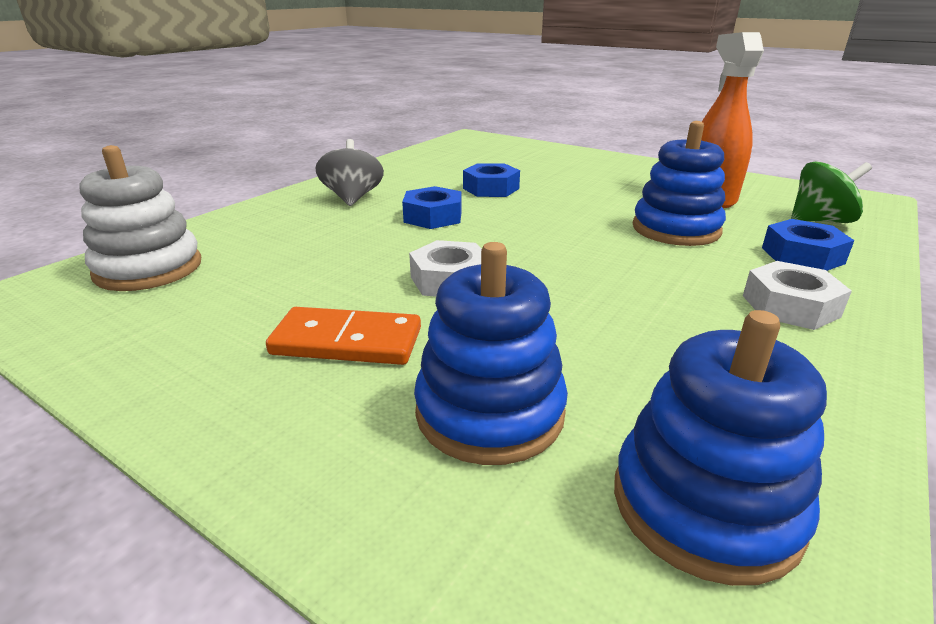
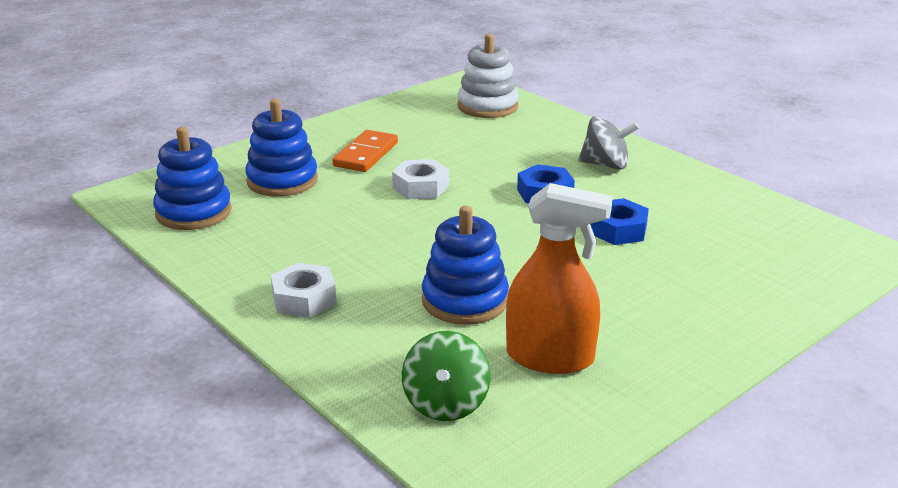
camera: 105 degrees right, 0 degrees up
(802, 255) = (374, 346): blue nut -> none

